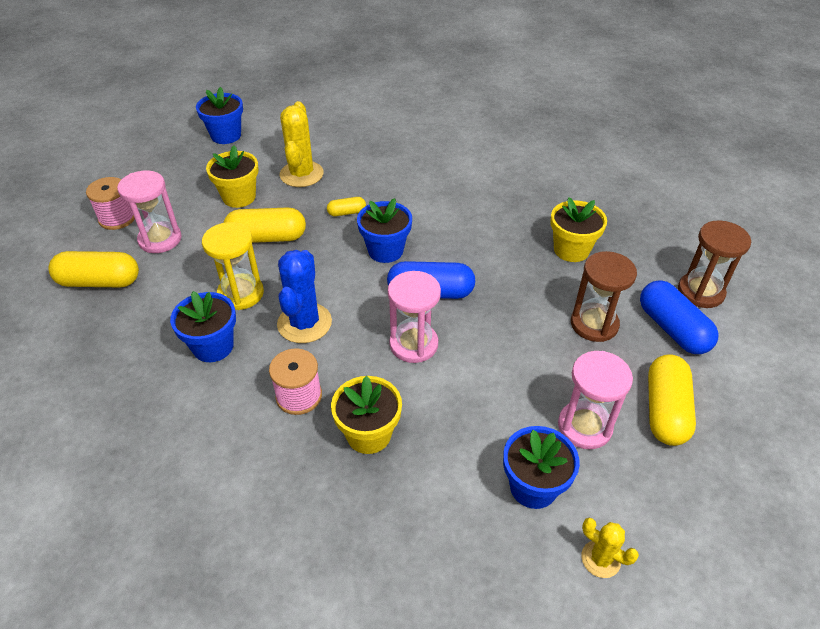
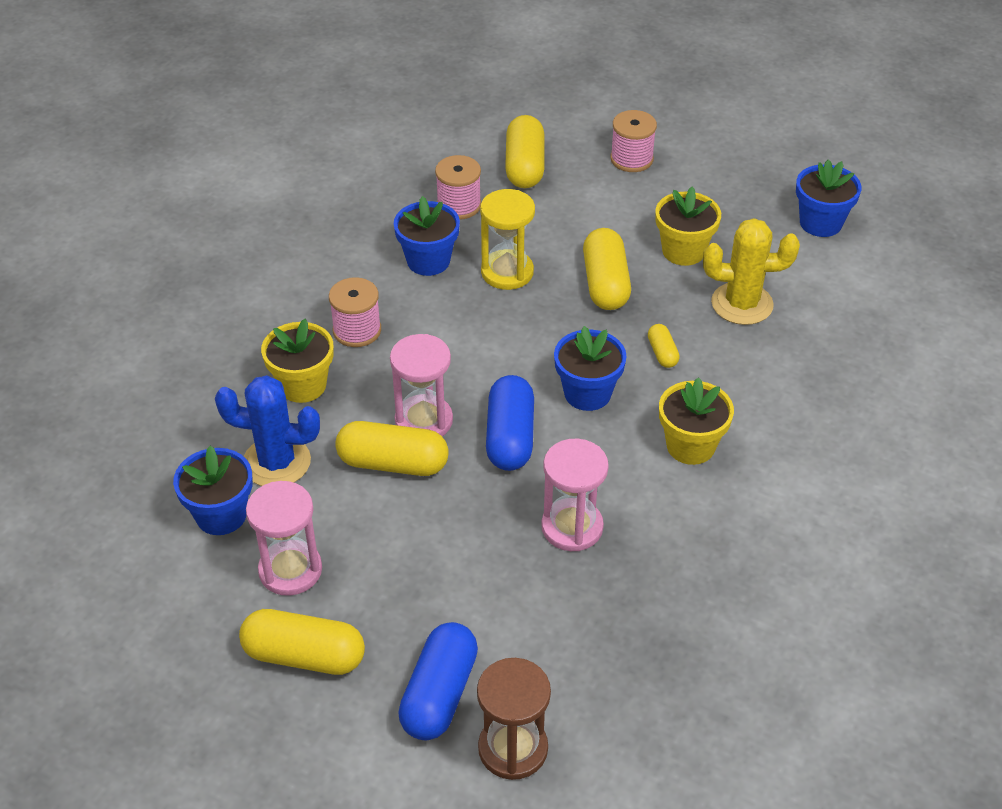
camera: 90 degrees right, 0 degrees up
(139, 326) = (459, 205): none -> pink spool
(160, 239) = (596, 197): pink hourglass -> pink hourglass (572, 527)
(304, 323) = (460, 327): blue cactus -> blue cactus (276, 462)
(461, 363) = (393, 463): none -> yellow capsule
(571, 250) = (600, 597): yellow flower pot -> yellow flower pot (690, 446)
(594, 324) = (451, 603): brown hourglass -> none
(600, 559) = (132, 561): yellow cactus -> none
(672, 329) = (439, 694): blue capsule -> blue capsule turned 45 degrees counterclockwise

